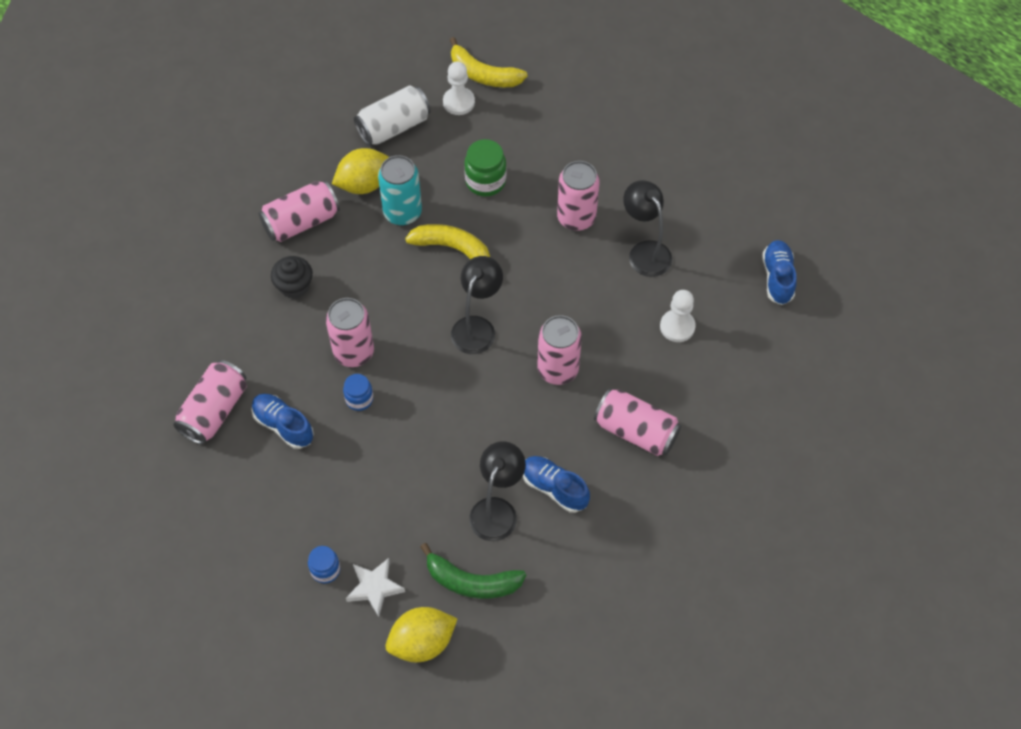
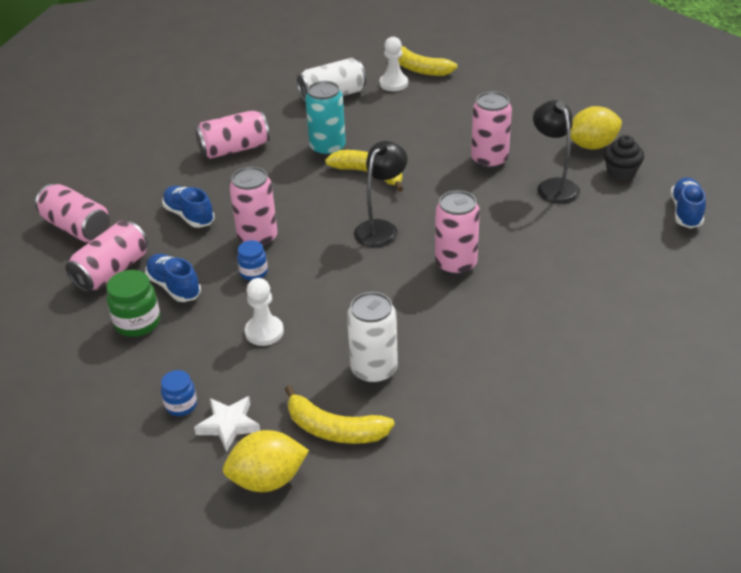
camera: 10 degrees right, 20 degrees down
(294, 286) = (215, 190): black cupcake -> black cupcake (621, 172)
(364, 184) = (297, 128): yellow lemon -> yellow lemon (592, 145)
(472, 581) = (334, 429): green banana -> yellow banana
(485, 181) = (408, 132): green jar -> green jar (137, 323)
(497, 510) = (374, 370): black lamp -> white can
(554, 488) = (438, 357): blue shoe -> blue shoe (189, 216)
(636, 431) = (531, 317): pink can -> pink can (77, 228)
(677, 327) = (581, 241): white pawn -> white pawn (264, 332)

